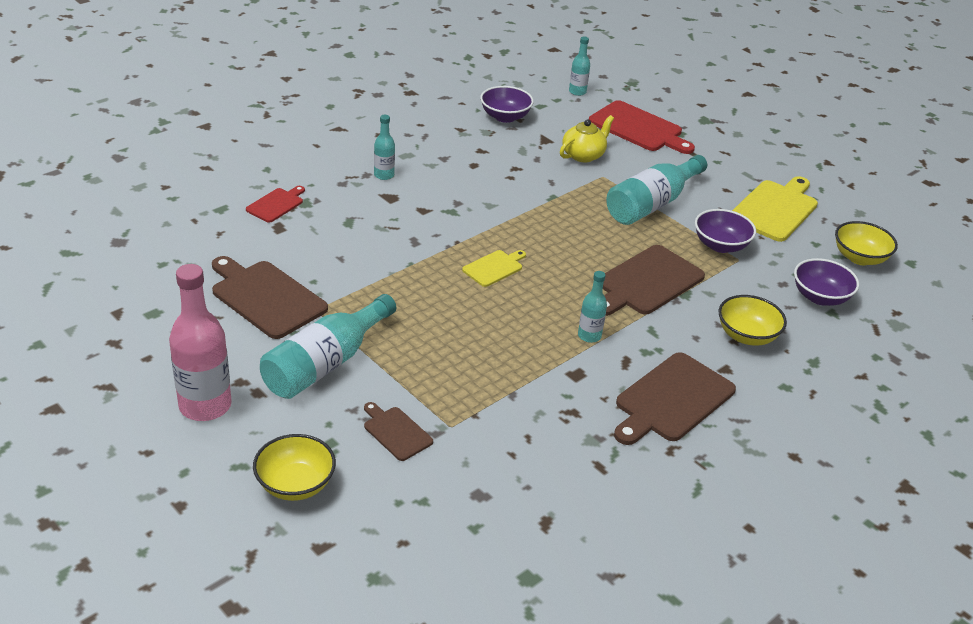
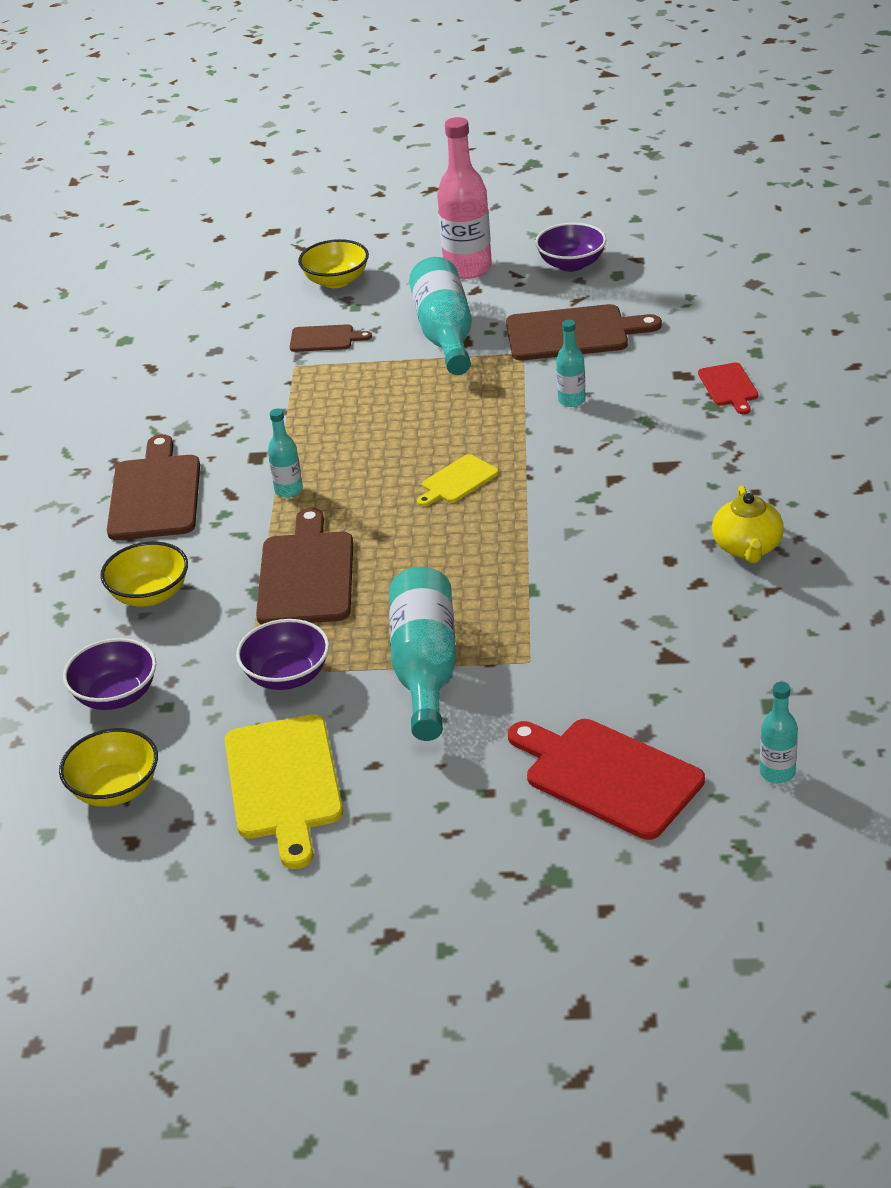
camera: 140 degrees right, 0 degrees up
(384, 175) = (716, 480): turquoise bottle -> turquoise bottle (571, 400)
(494, 267) = (457, 481): yellow cutting board -> yellow cutting board turned 45 degrees clockwise
(505, 117) = (767, 649): purple bowl -> purple bowl (571, 264)
(583, 155) = (595, 672): yellow teapot -> yellow teapot (747, 548)
(638, 128) = (607, 776): red cutting board -> red cutting board turned 45 degrees clockwise

